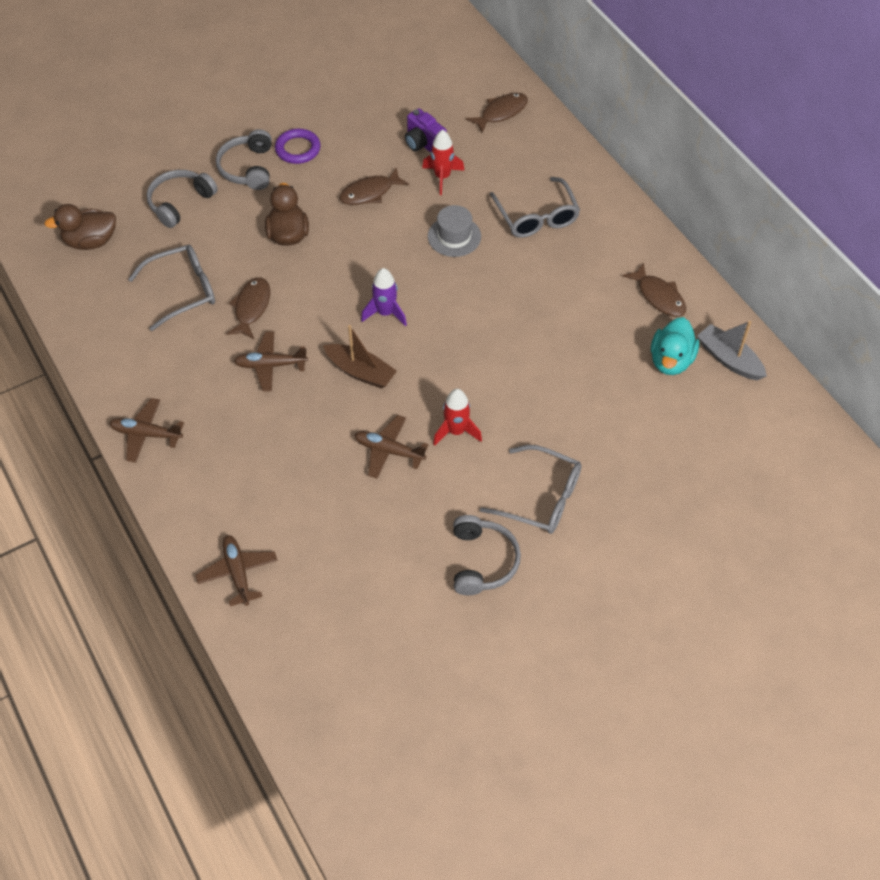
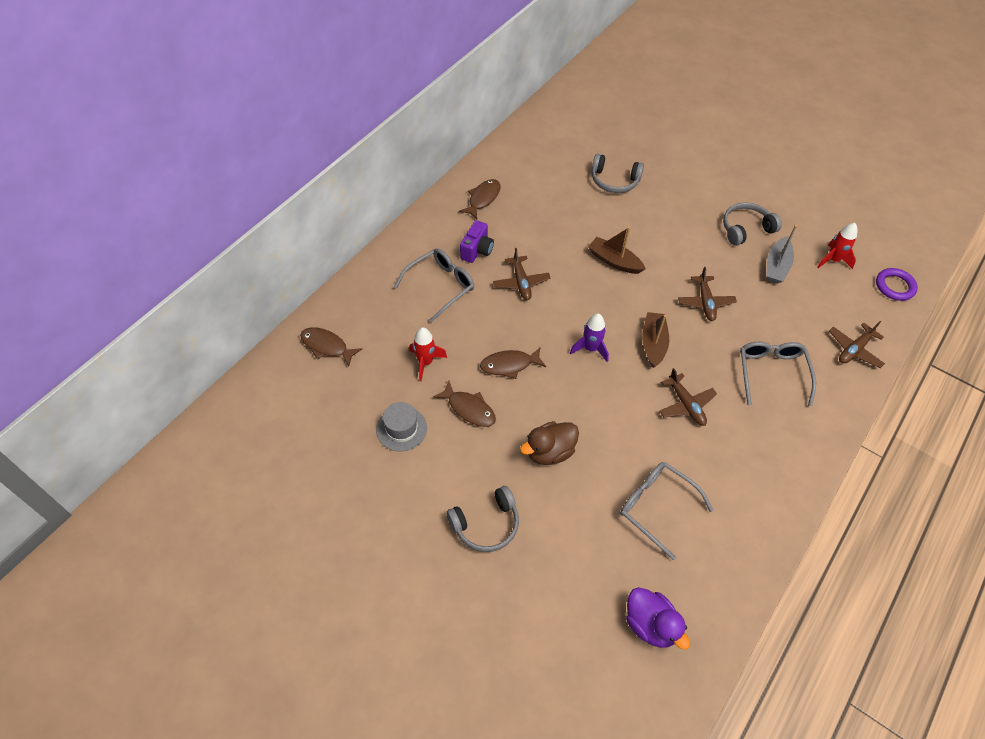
camera: 115 degrees left, 0 degrees up
(90, 241) = (650, 624): brown duck -> purple duck
(146, 434) = (802, 461): brown plane -> brown plane (521, 282)
(180, 202) = (559, 565): grey headphones -> grey headphones (614, 181)
(251, 308) = (641, 444): brown fish -> brown fish (509, 365)
(298, 149) = (441, 491): purple ring -> purple ring (894, 286)
(424, 144) = (390, 390): purple camera -> purple camera (477, 250)
(454, 236) = (488, 331): grey hat -> grey hat (401, 429)
(456, 431) = (664, 271): red rocket -> red rocket (833, 260)
(497, 387) = (614, 261): none -> brown boat
(541, 498) = (682, 214): grey glasses -> grey glasses (771, 373)
(671, 360) = (535, 181): turquoise duck -> none
(729, 359) = (517, 155): grey boat -> grey boat (776, 266)

